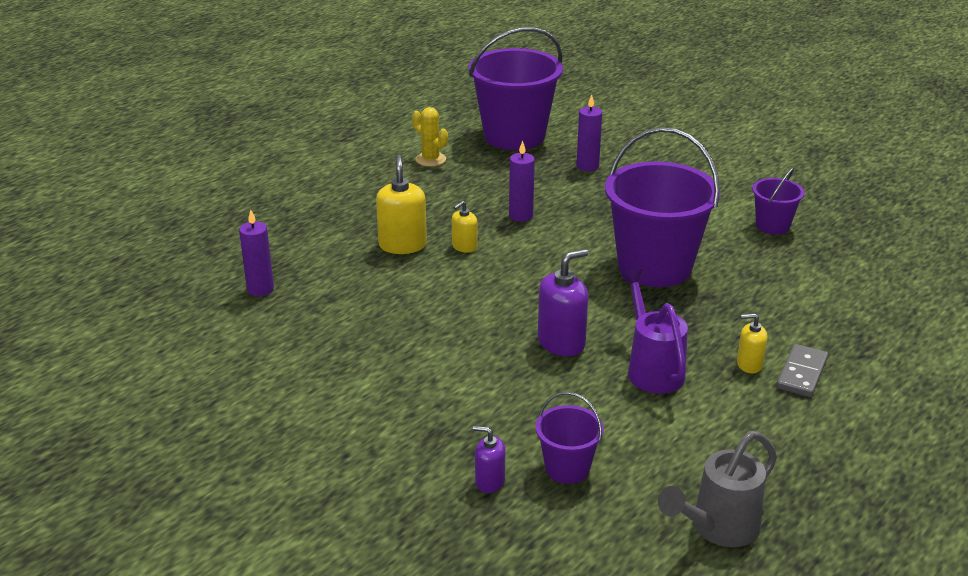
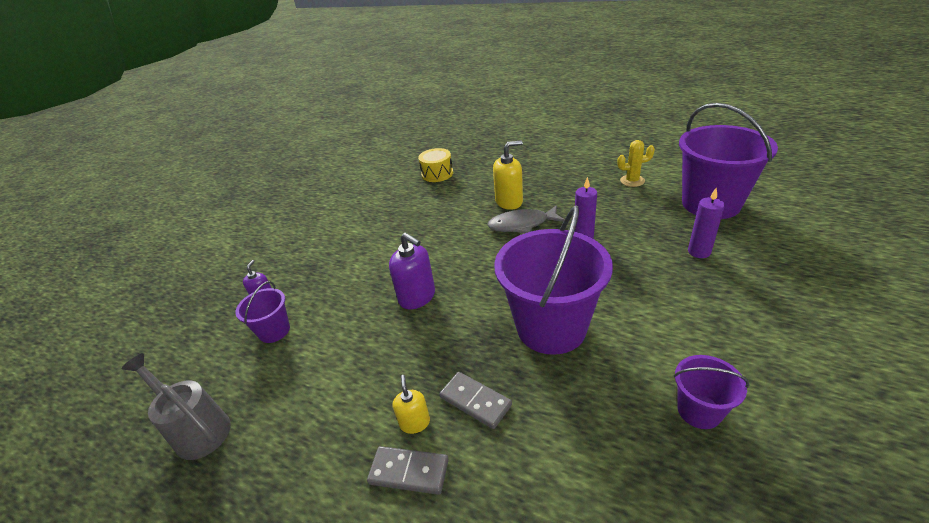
camera: 80 degrees right, 5 degrees up
(260, 289) = (437, 174): purple candle -> yellow drum
(430, 159) = (632, 181): yellow cactus -> yellow cactus turned 60 degrees clockwise
(464, 247) = (522, 224): yellow soap dispenser -> grey fish
(652, 368) = (395, 354): purple watering can -> none
(733, 326) = (475, 401): none -> grey domino

